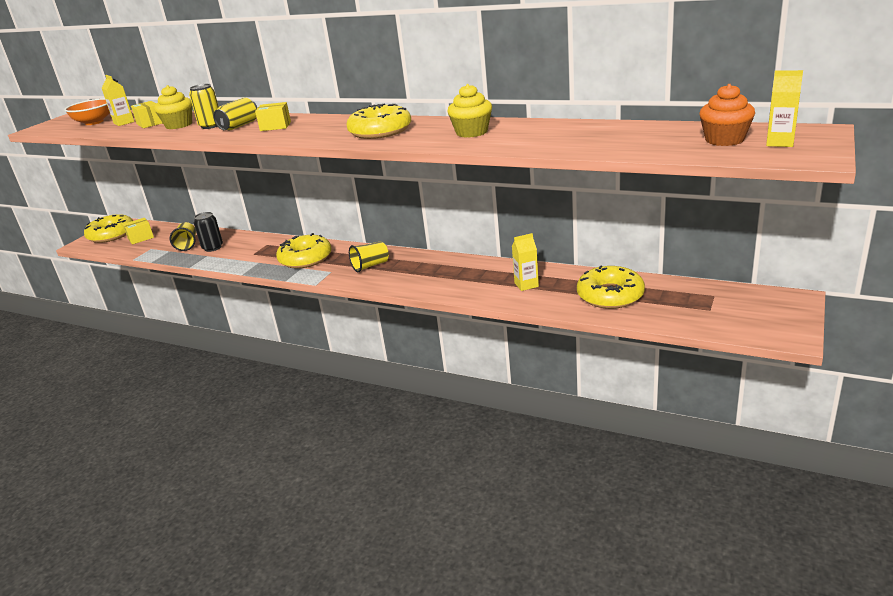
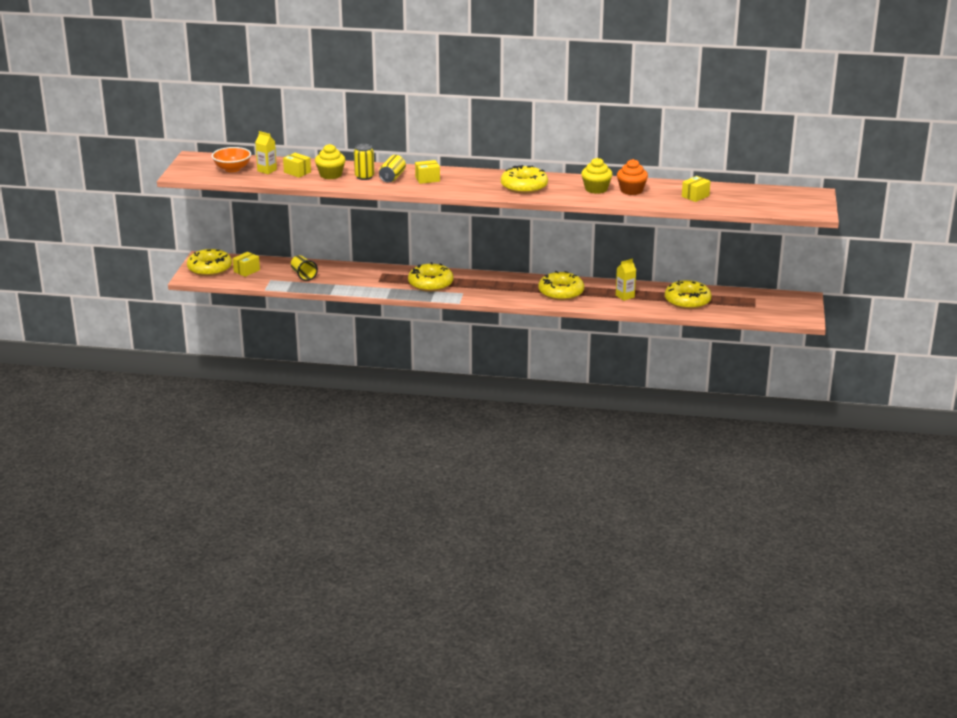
camera: 20 degrees left, 0 degrees up
(212, 247) = (332, 277): black can -> none
(370, 266) = (492, 287): yellow cup -> none
(447, 275) = (561, 292): none -> yellow donut
(611, 138) = (695, 196): none -> yellow box
(724, 140) = (765, 199): orange cupcake -> orange cupcake (631, 190)
(780, 142) = (797, 202): yellow carton -> none

